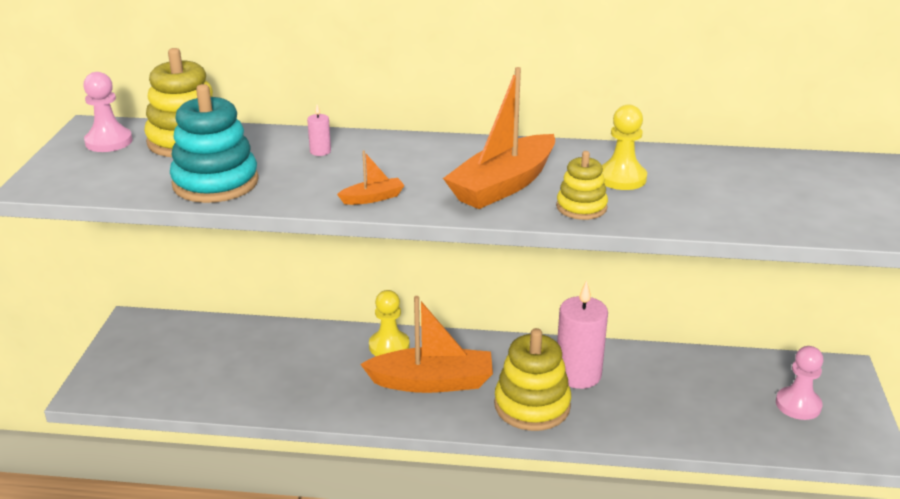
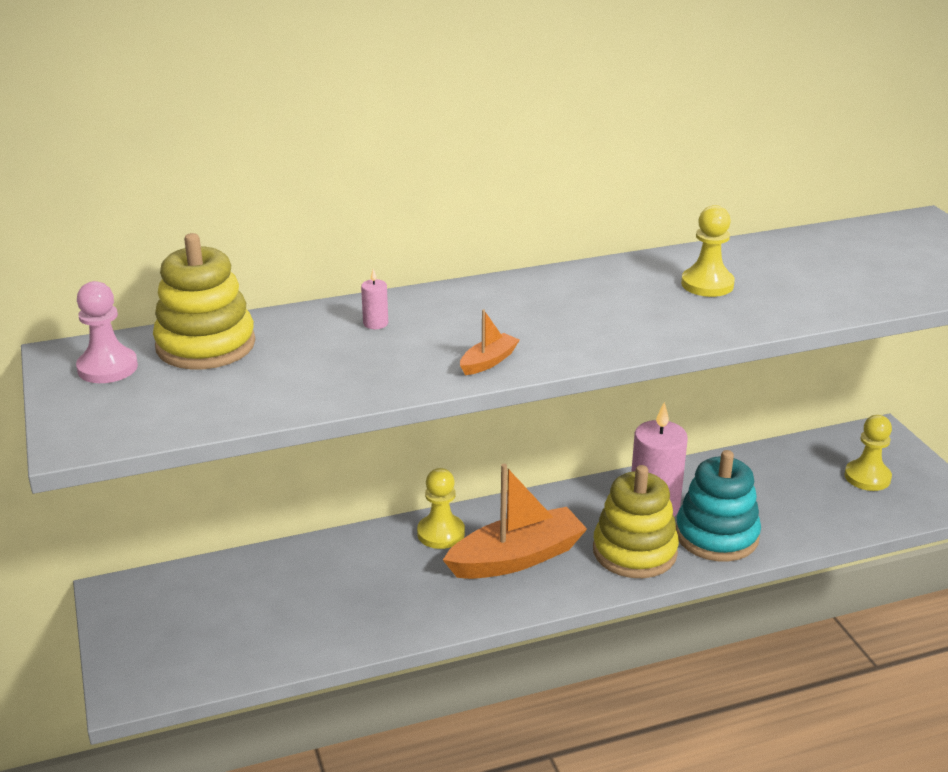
camera: 25 degrees left, 0 degrees up
(215, 183) = (296, 386): turquoise stacking toy -> turquoise stacking toy (716, 535)
(503, 185) = (604, 317): orange boat -> none
(581, 207) = (701, 322): yellow stacking toy -> none
(798, 405) = (867, 477): pink pawn -> yellow pawn

